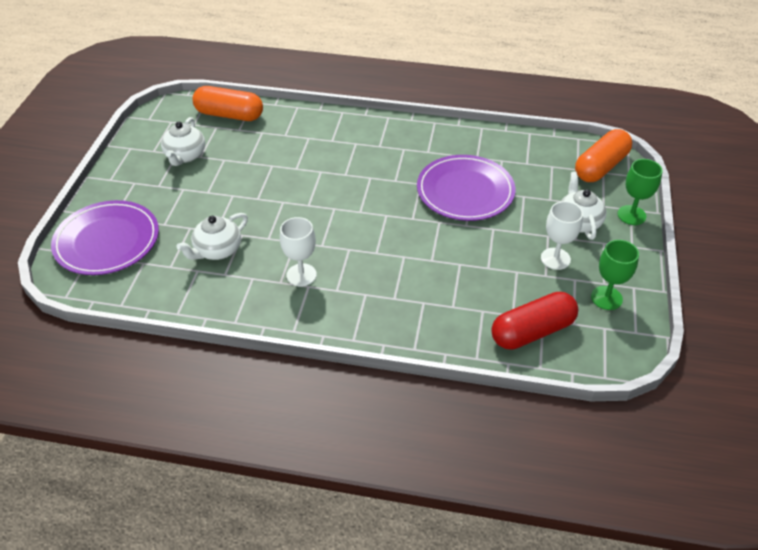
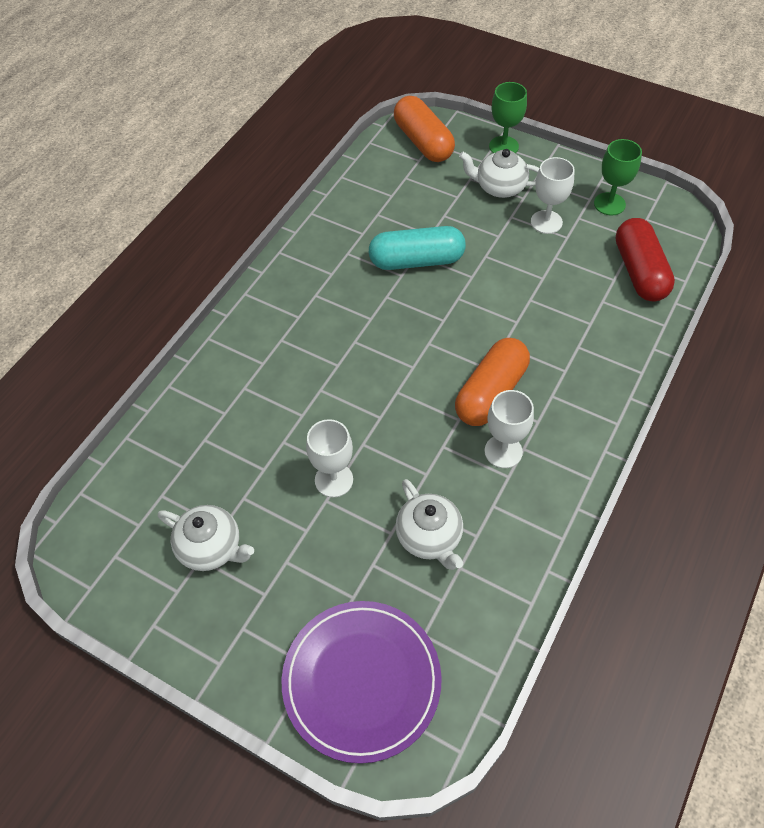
camera: 70 degrees left, 10 degrees up
(229, 115) = (141, 473): orange capsule -> orange capsule (490, 392)
(249, 195) = (334, 480): none -> white goblet
(465, 191) = (416, 261): purple plate -> turquoise capsule

